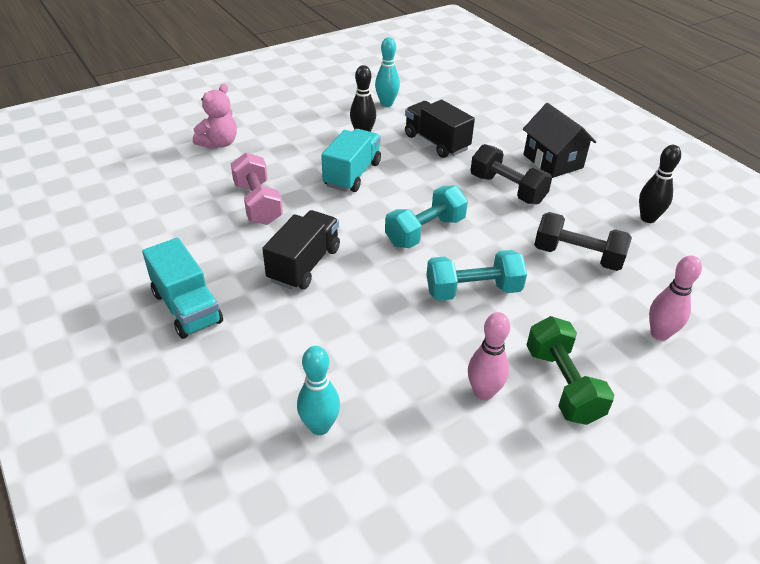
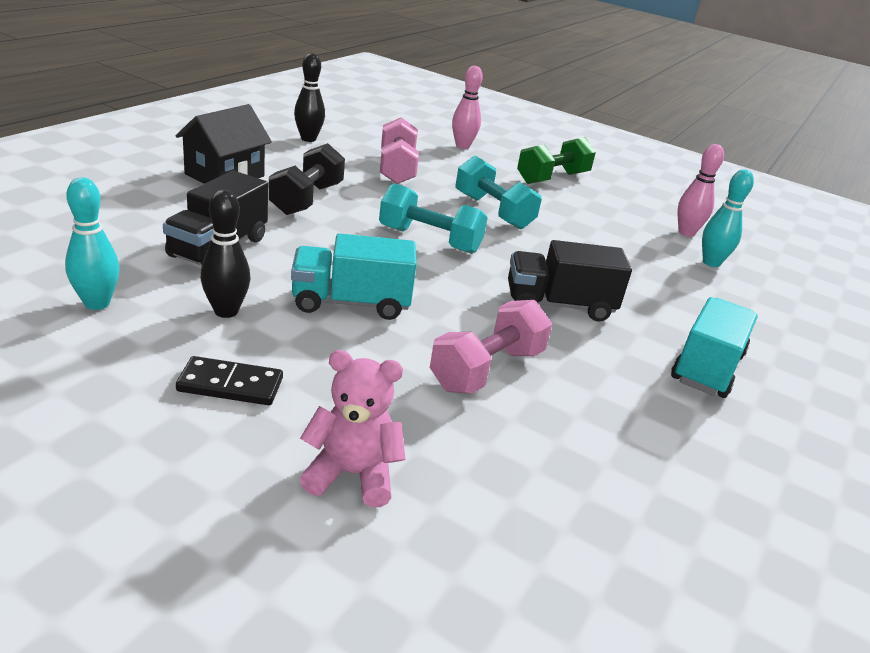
camera: 120 degrees left, 10 degrees down
(299, 126) = (230, 385): none -> black domino
(483, 392) = (596, 204): pink bowling pin -> pink bowling pin (686, 232)
(577, 256) = (397, 169): black dumbbell -> pink dumbbell

